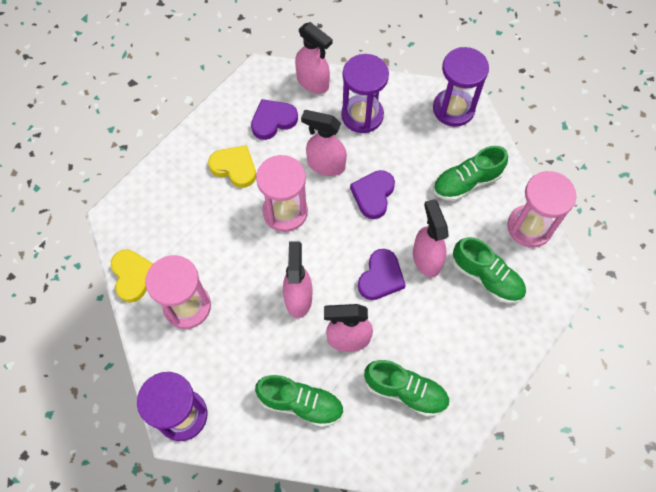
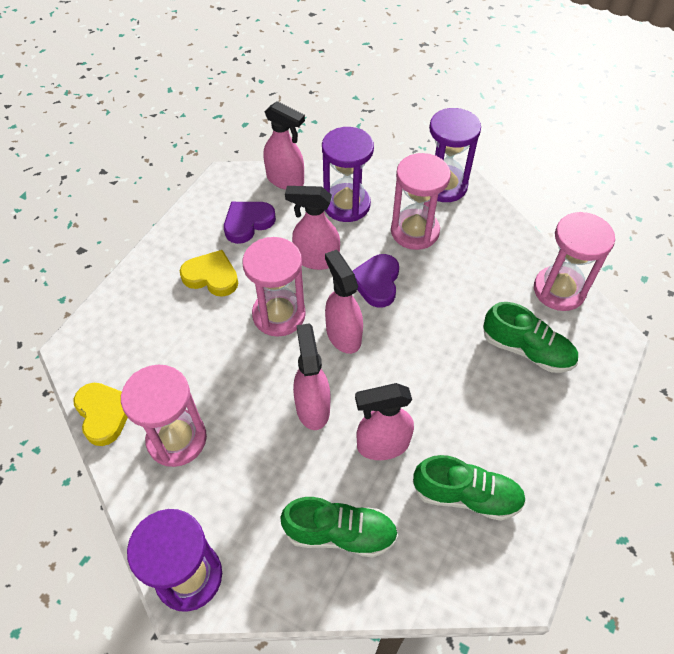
camera: 10 degrees left, 10 degrees down
(381, 277) = (405, 368): purple heart -> none
(417, 151) = (414, 231): none -> pink hourglass
(426, 258) = (453, 340): pink spray bottle -> pink spray bottle (343, 335)
(466, 182) = (477, 255): green shoe -> none

